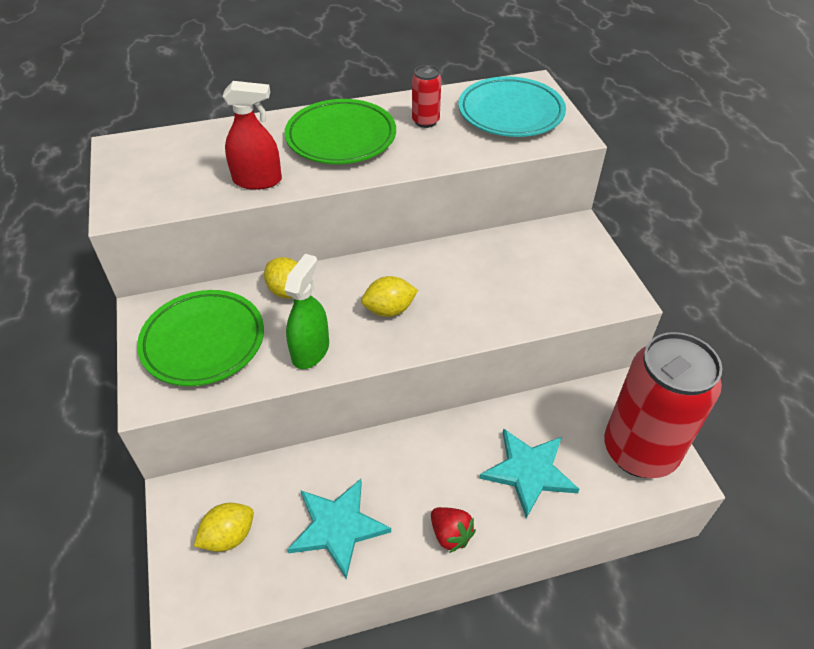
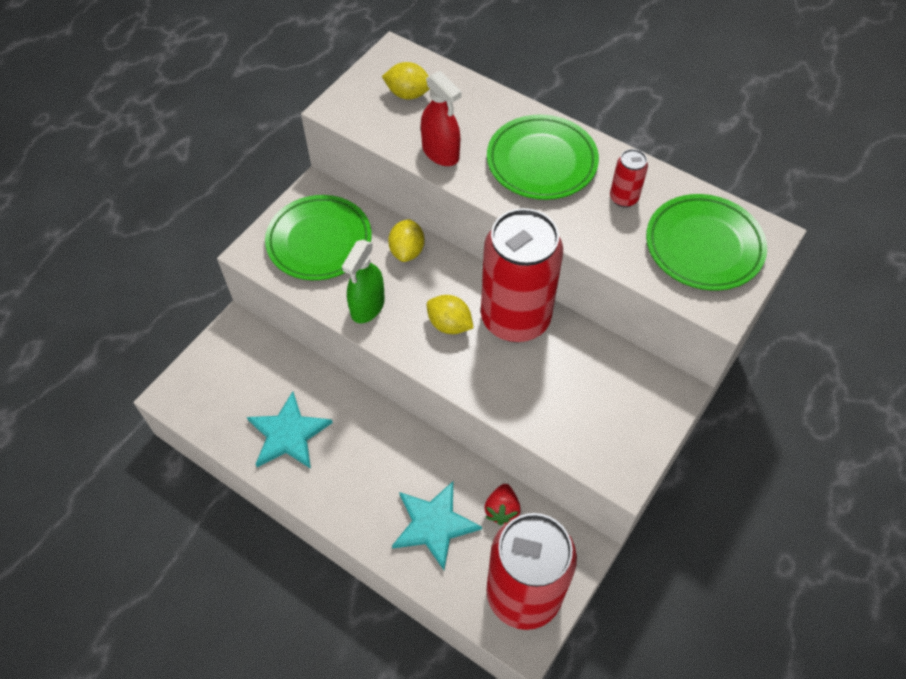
camera: 50 degrees right, 10 degrees up
(228, 536) = (232, 378): yellow lemon -> yellow lemon (408, 94)
(310, 351) = (367, 306): green spray bottle -> green spray bottle turned 135 degrees clockwise
(427, 269) = (515, 318): none -> red can
(450, 534) = (338, 507): red strawberry -> red strawberry (502, 510)
(510, 113) = (703, 246): turquoise plate -> green plate

